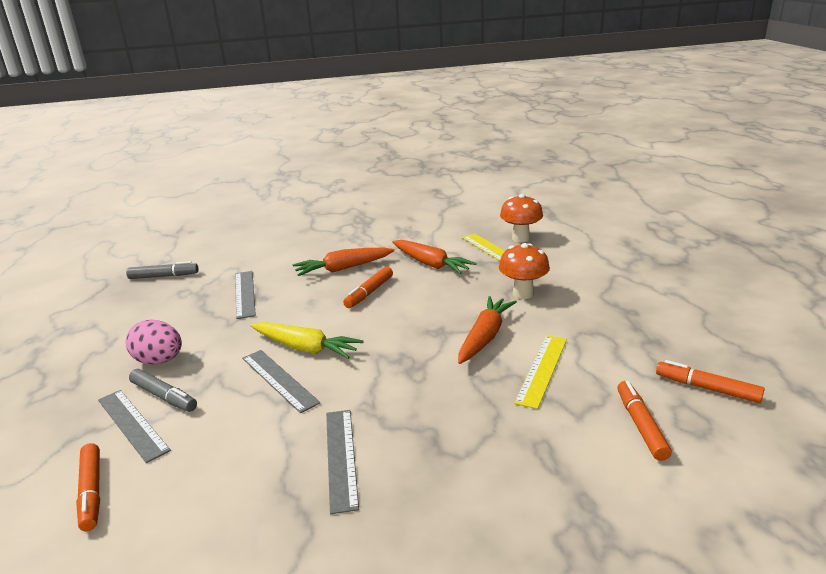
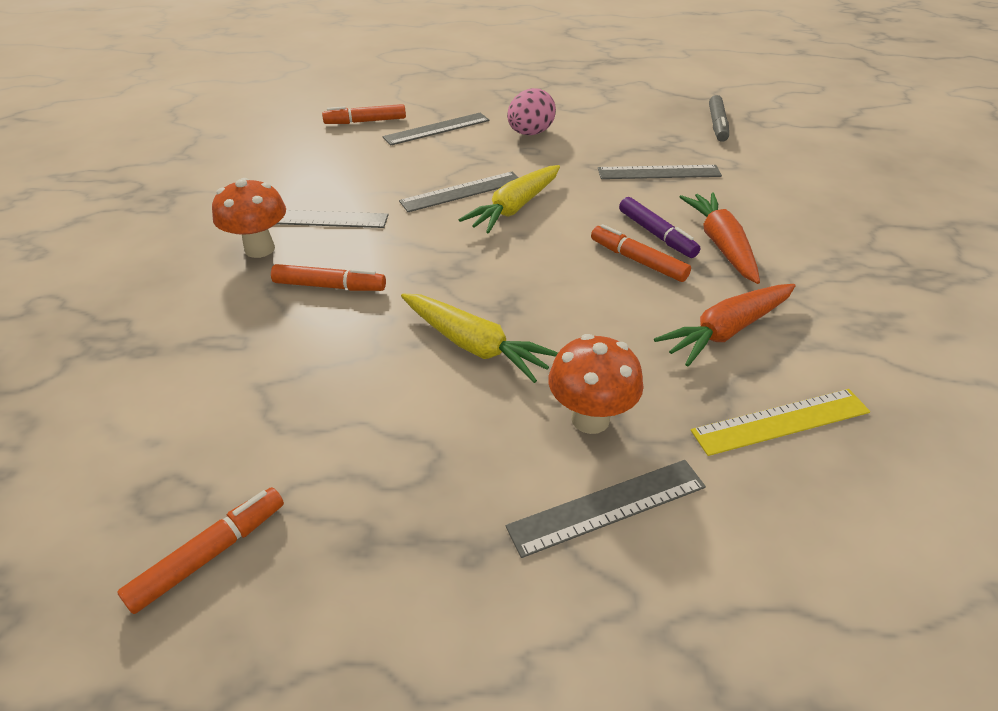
camera: 100 degrees right, 15 degrees up
(164, 396) = (468, 139): grey marker -> none
(335, 289) = (656, 234): none -> purple marker
(485, 337) = (474, 345): orange carrot -> yellow carrot
(520, 238) = (849, 483): orange mushroom -> orange mushroom (260, 249)
(542, 370) = (368, 381): yellow ruler -> none
(575, 284) = (607, 506): none -> grey ruler
(641, 425) = (201, 438): orange marker -> orange marker (330, 286)

